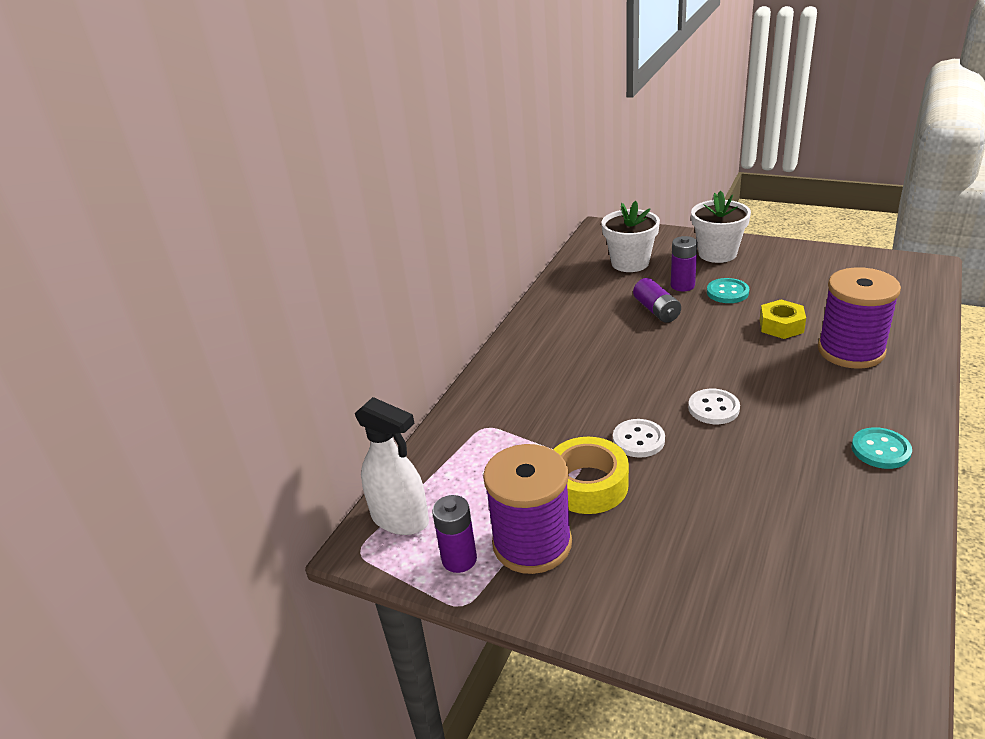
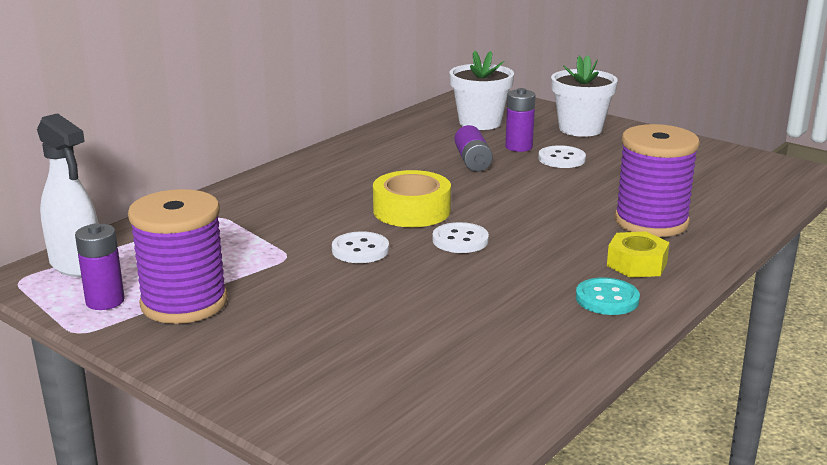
camera: 10 degrees right, 10 degrees down
(588, 484) = (278, 272): yellow tape -> yellow tape (411, 211)
(727, 292) = (561, 159): turquoise button -> white button
(781, 326) = (594, 192): yellow nut -> yellow nut (637, 264)

